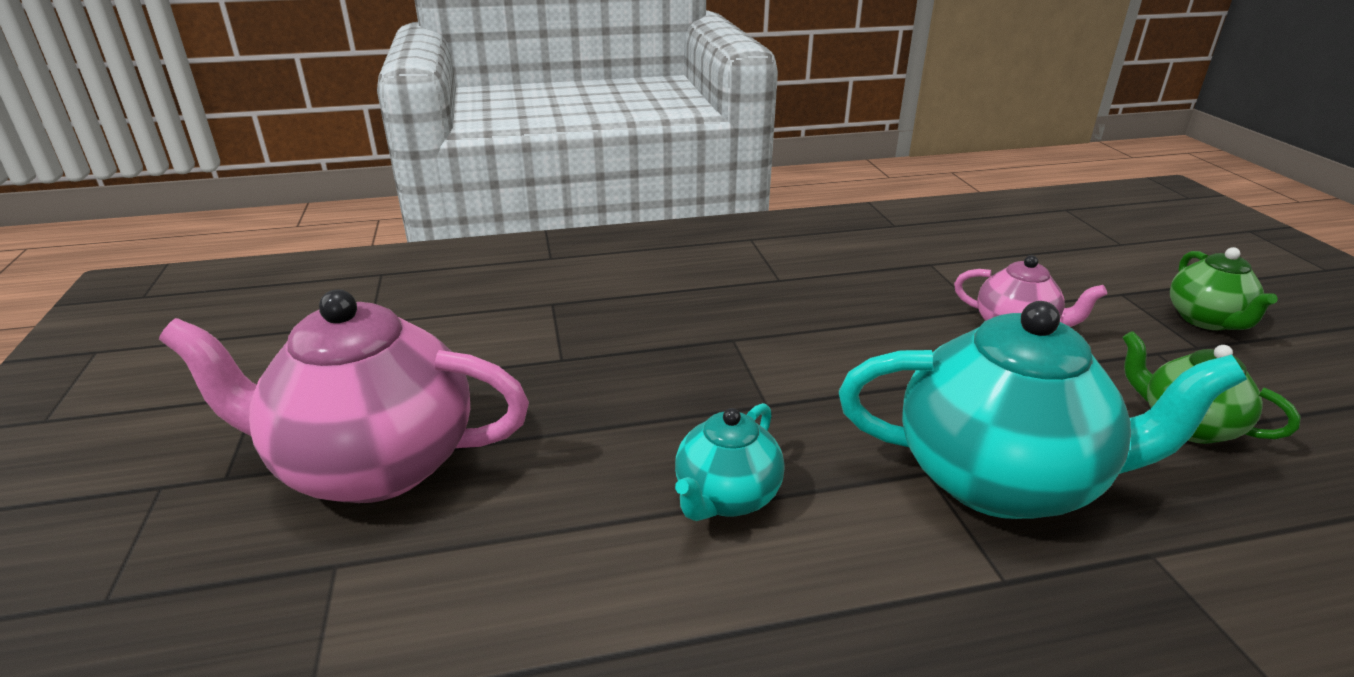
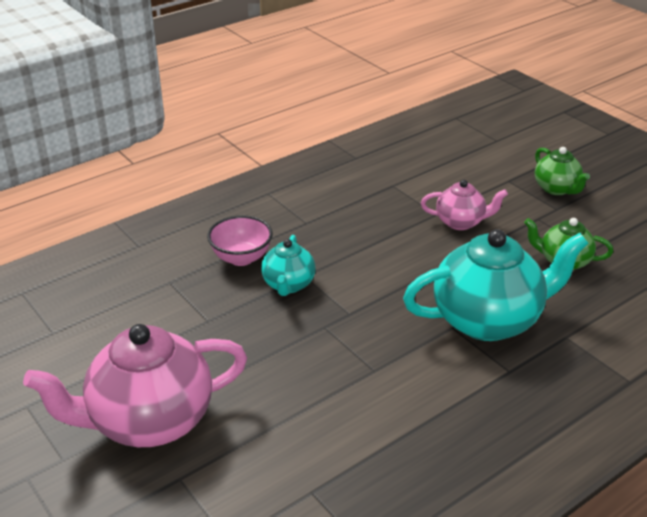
camera: 25 degrees left, 5 degrees up
(663, 298) = (241, 258): none -> pink bowl
(726, 497) = (360, 373): turquoise teapot -> turquoise teapot (288, 285)

